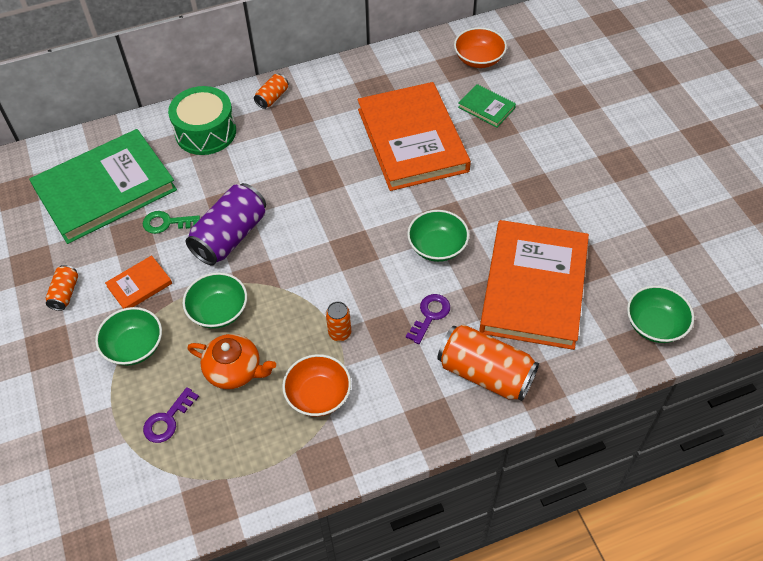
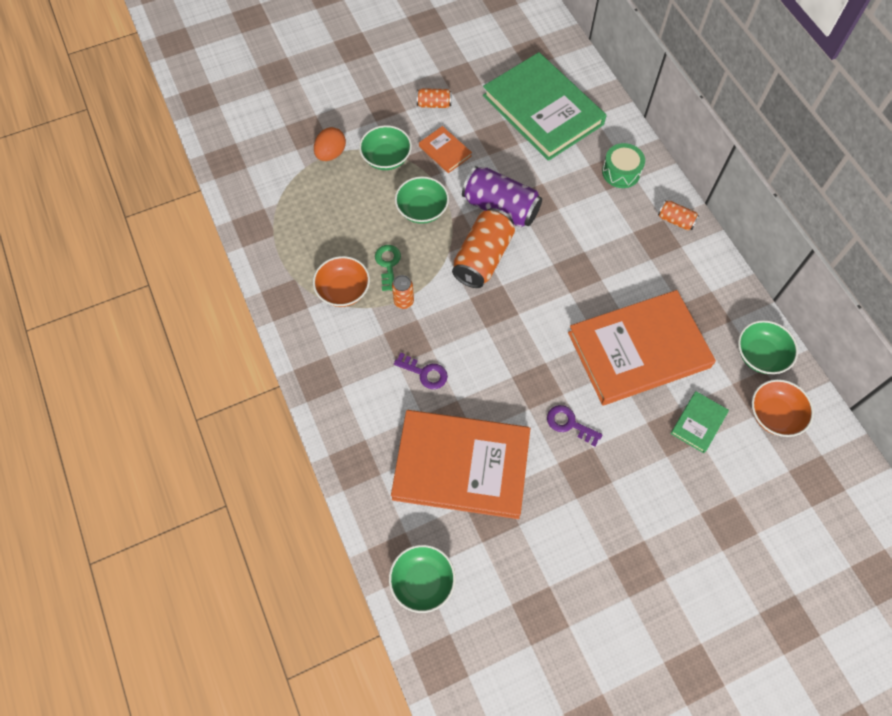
camera: 85 degrees right, 10 degrees up
(112, 410) = (331, 154): none -> orange egg
(166, 223) = (511, 159): green key -> green key (388, 264)
(167, 420) = (322, 190): purple key -> purple key (569, 424)
(205, 132) = (621, 172): green drum -> green drum, size x0.67
(234, 370) = (366, 228): orange teapot -> none
(437, 247) = (503, 377): green bowl -> green bowl (760, 355)
(485, 373) = (365, 420): orange can -> orange can (483, 258)

